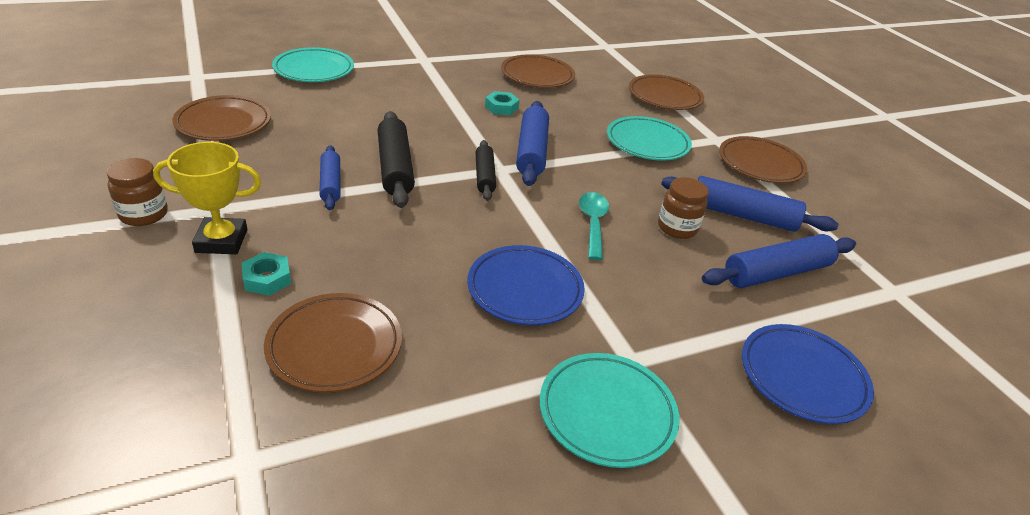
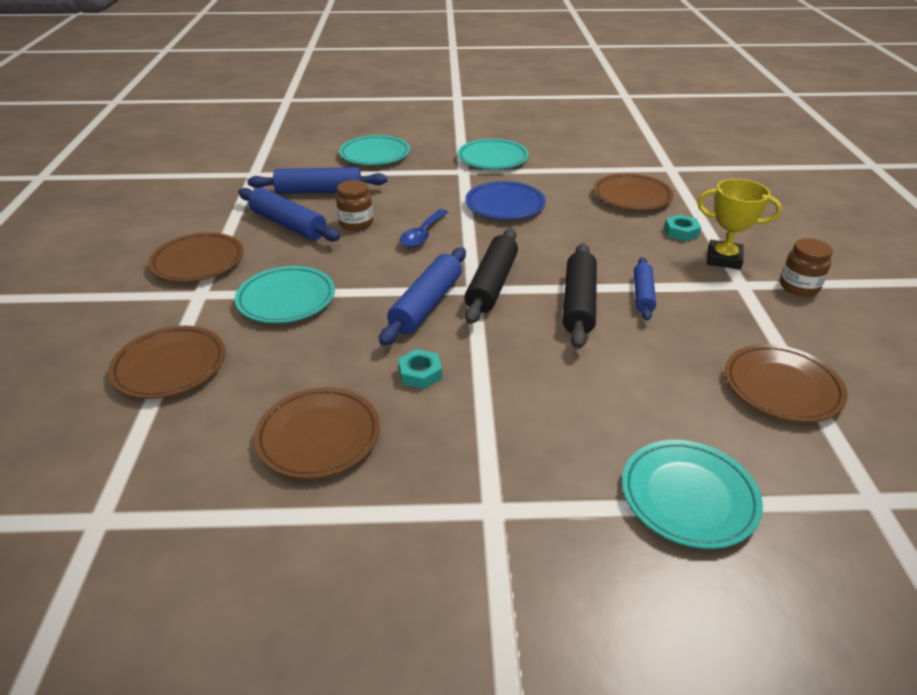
camera: 155 degrees left, 0 degrees up
(484, 176) = (492, 284): black rolling pin -> black rolling pin, size x1.61
(593, 224) = (422, 235): turquoise spoon -> blue spoon
(802, 377) = (375, 155): blue plate -> turquoise plate

